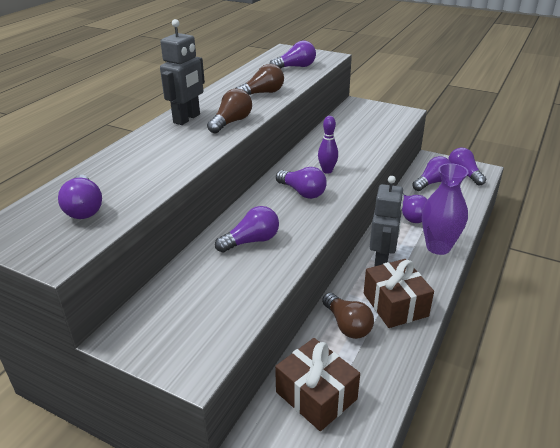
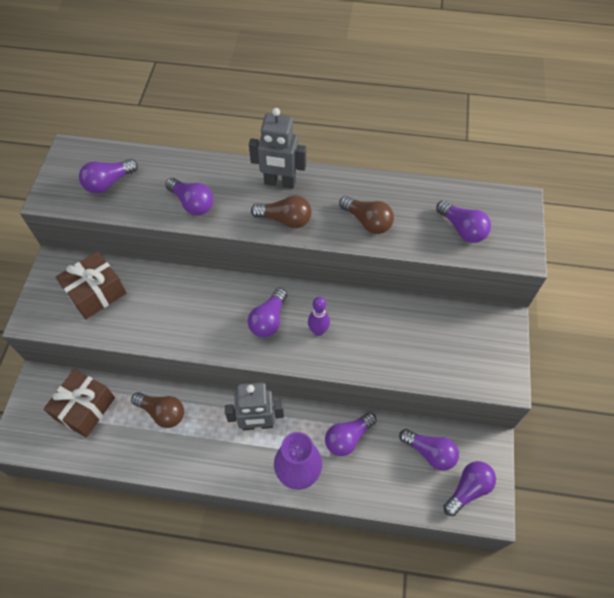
camera: 70 degrees right, 25 degrees up
(251, 241) = (178, 304): purple light bulb -> purple light bulb (192, 203)
(347, 325) = (162, 413): brown light bulb -> brown light bulb turned 105 degrees counterclockwise
(395, 305) = (198, 447): brown gift -> brown gift (96, 292)

